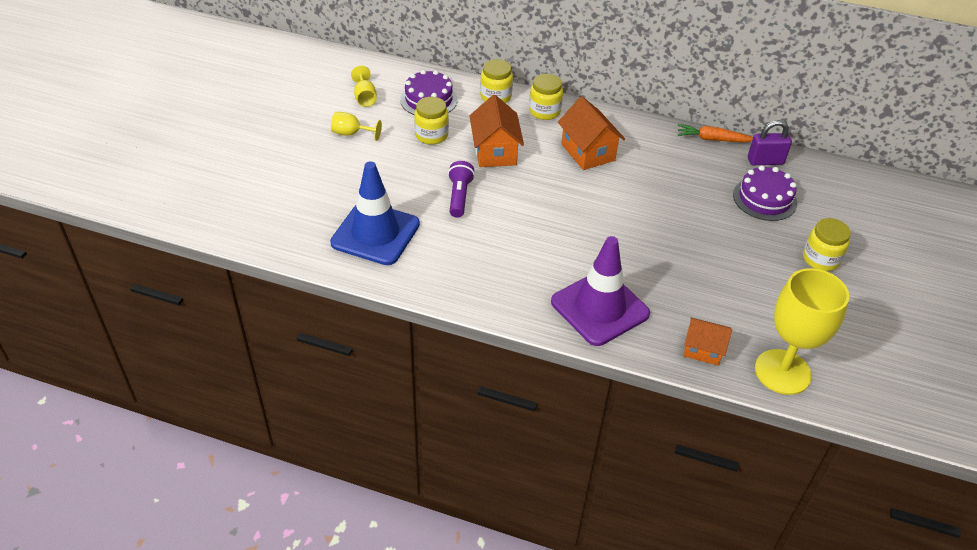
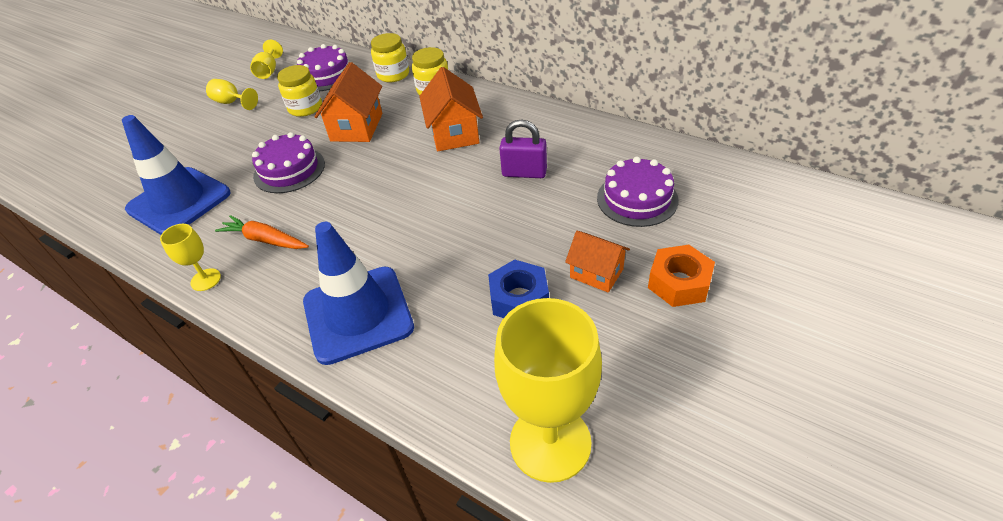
camera: 20 degrees right, 0 degrees up
(454, 296) = (206, 280): none -> yellow goblet
(459, 196) = (289, 170): purple flashlight -> purple cake
(599, 308) = (358, 314): purple traffic cone -> blue traffic cone
(703, 350) = (455, 391): orange house -> orange house (596, 273)
(713, 139) = (606, 127): orange carrot -> orange carrot (265, 240)
(714, 283) = (519, 298): none -> blue nut
(765, 161) = (658, 155): purple padlock -> purple padlock (524, 173)
(820, 259) = (679, 283): yellow jar -> orange nut

